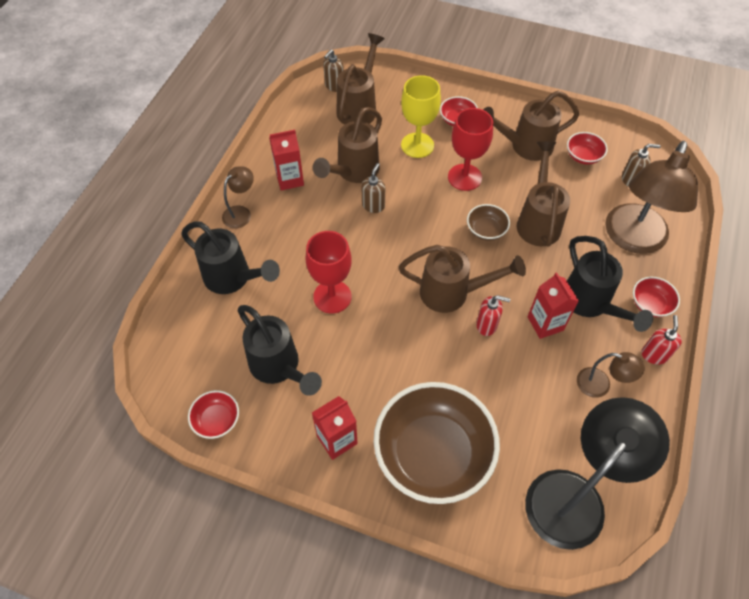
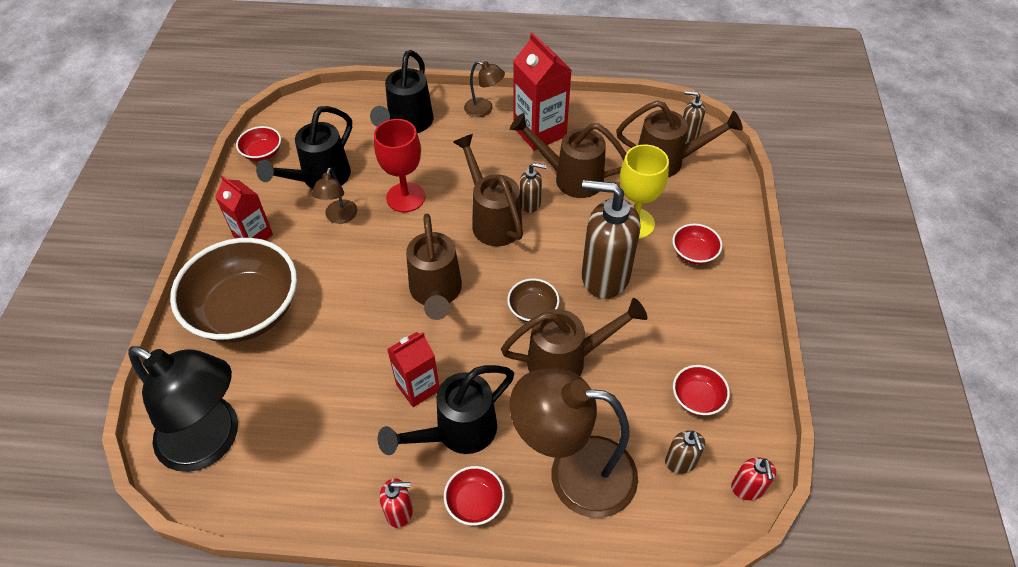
camera: 75 degrees right, 5 degrees down
(290, 179) = (539, 132): red carton -> red carton, size x1.53
(464, 177) = (604, 276): red goblet -> brown soap dispenser
(487, 325) = (402, 331): red soap dispenser -> red soap dispenser (747, 488)
(524, 146) = (683, 329): brown watering can -> brown watering can (492, 219)
(600, 385) = (347, 454): brown lamp -> brown lamp (339, 217)

